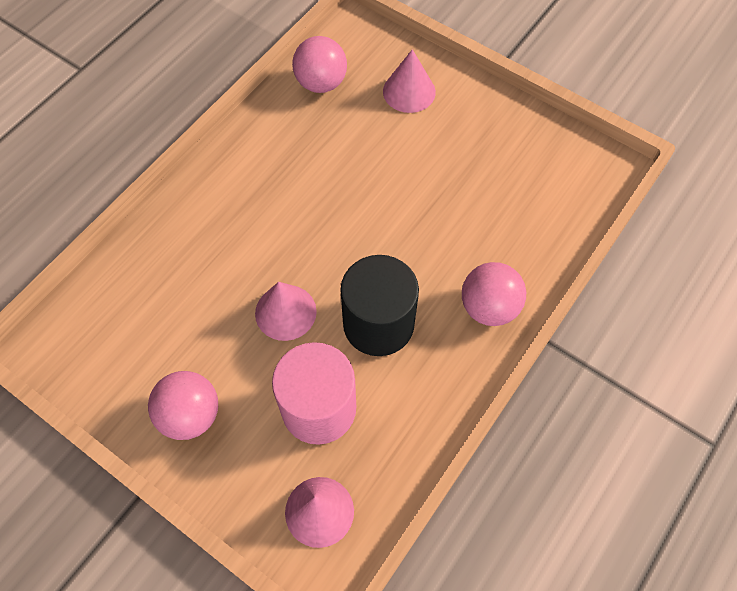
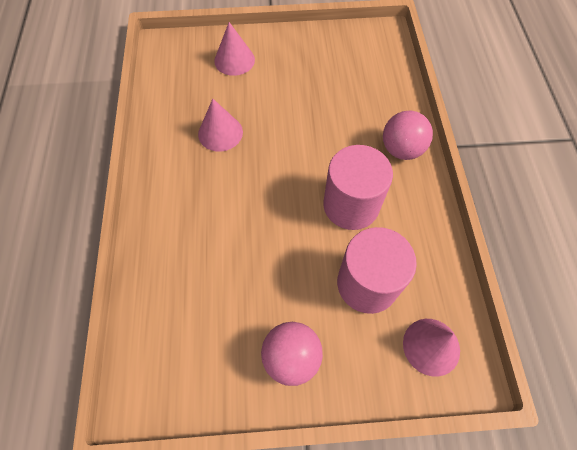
camera: 40 degrees left, 0 degrees up
(285, 312) = (288, 241): pink cone -> pink cone (220, 133)
(321, 83) = (173, 88): pink ball -> none
(378, 324) = (351, 205): black cylinder -> pink cylinder

